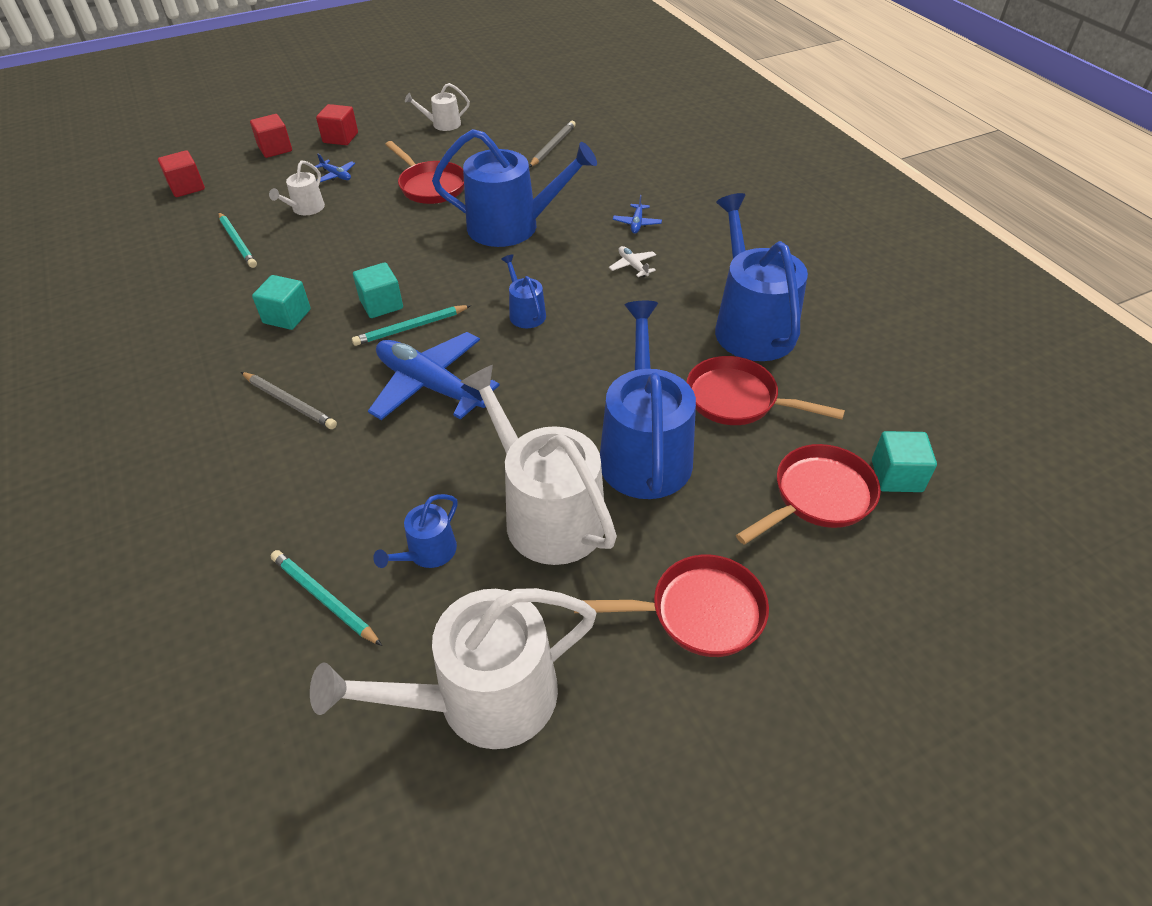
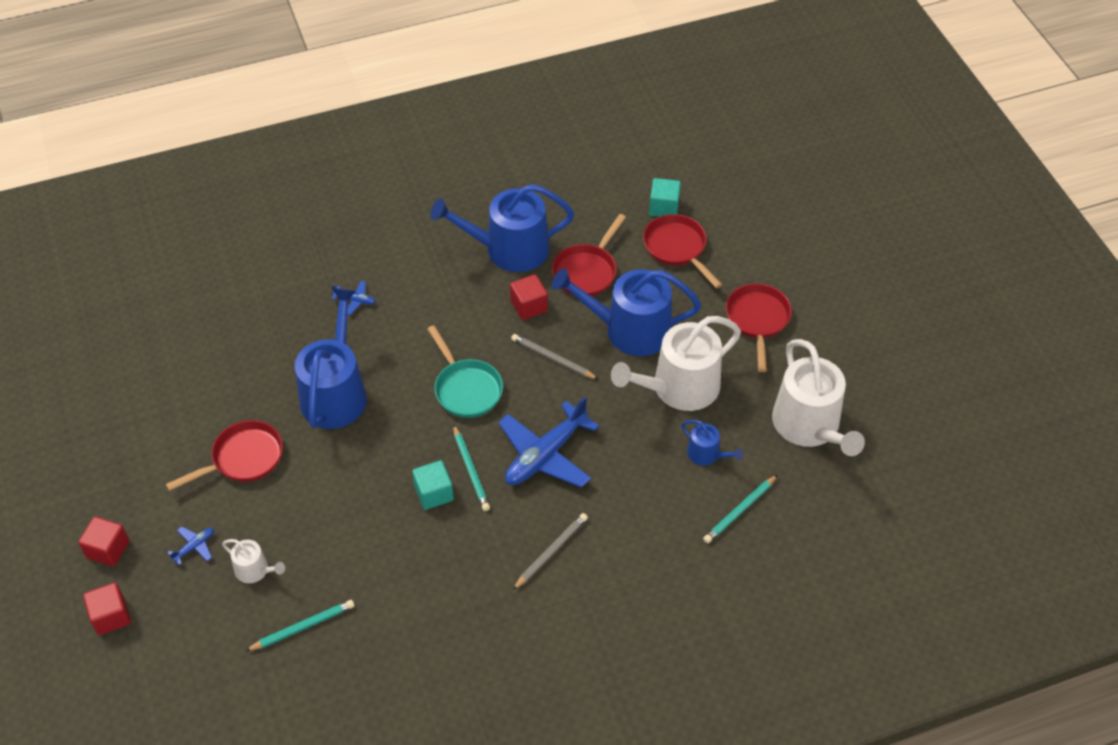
camera: 85 degrees left, 5 degrees up
(187, 187) = (173, 699): red cube -> red cube (529, 306)
(287, 316) = (436, 567): turquoise cube -> none
(442, 124) = (112, 449): white watering can -> none
(525, 313) = (466, 389): blue watering can -> turquoise pan
(553, 146) = (197, 351): grey pencil -> grey pencil (553, 359)
(633, 266) = (417, 311): white plane -> none

